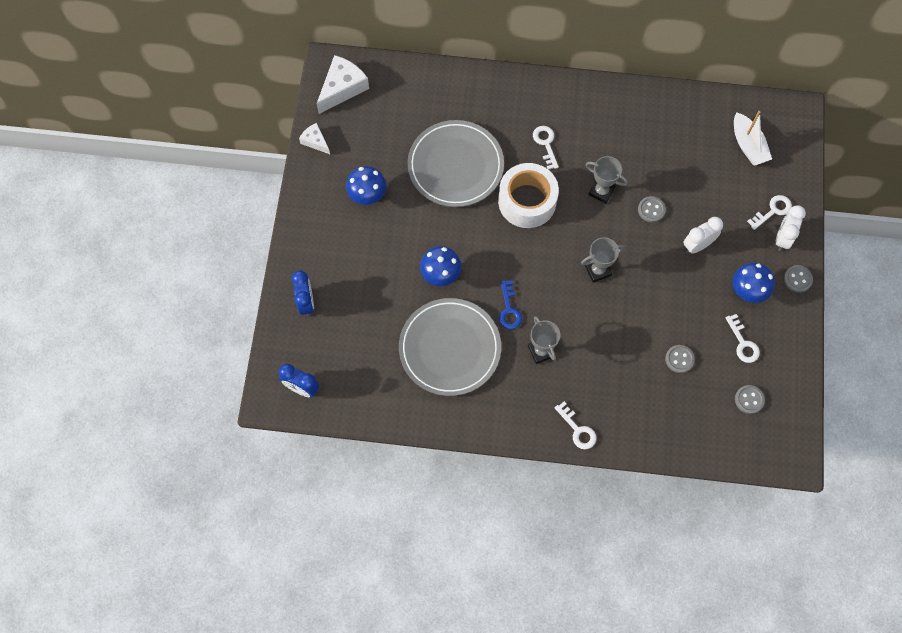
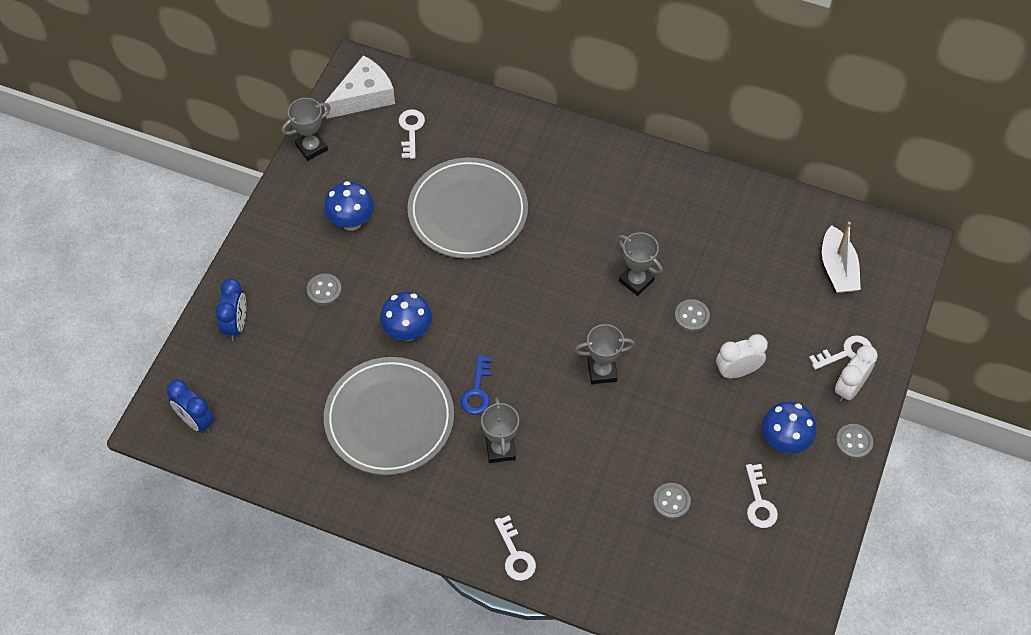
camera: 15 degrees right, 10 degrees down
(315, 141) = (311, 147): white cheese -> grey trophy
(527, 201) = (541, 271): white tape -> none
(545, 144) = (585, 211): white key -> white key (411, 130)
(749, 400) = (746, 573): grey button -> grey button (324, 290)

